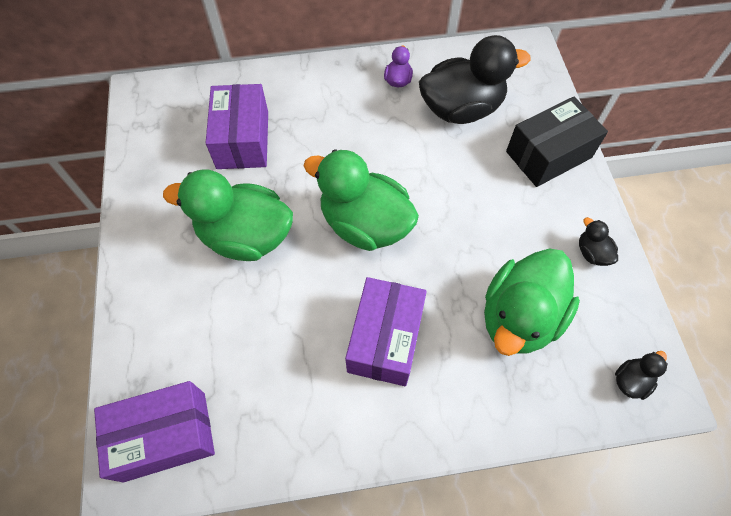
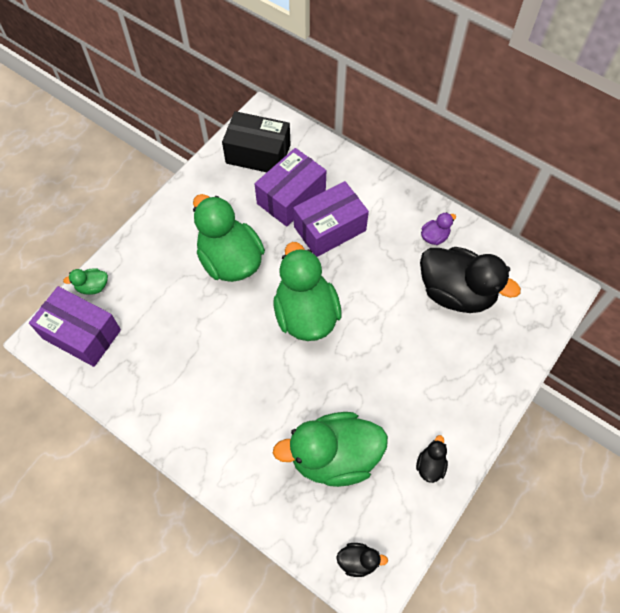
camera: 45 degrees right, 0 degrees up
(127, 379) = (93, 287): none -> green duck
(385, 339) = (242, 393): purple box -> purple box (330, 229)
(548, 154) = (481, 376): black box -> black box (258, 154)

